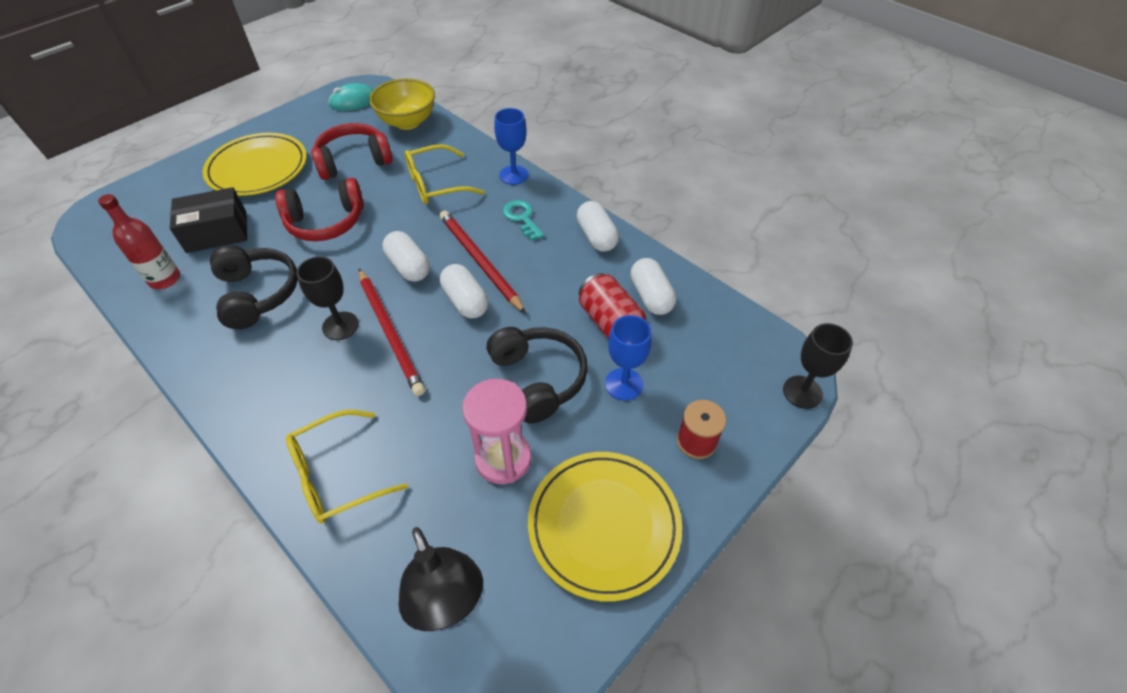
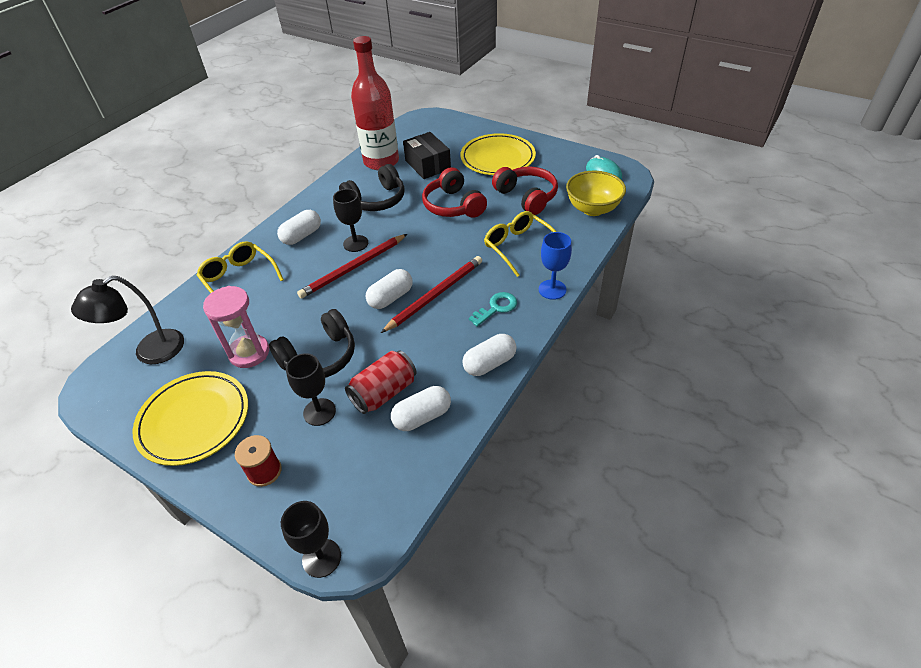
camera: 80 degrees right, 5 degrees down
(165, 279) = (381, 161): red bottle -> red bottle, size x1.81
(408, 267) = (419, 258): white capsule -> white capsule (302, 236)
(624, 384) = (319, 412): blue goblet -> black goblet

